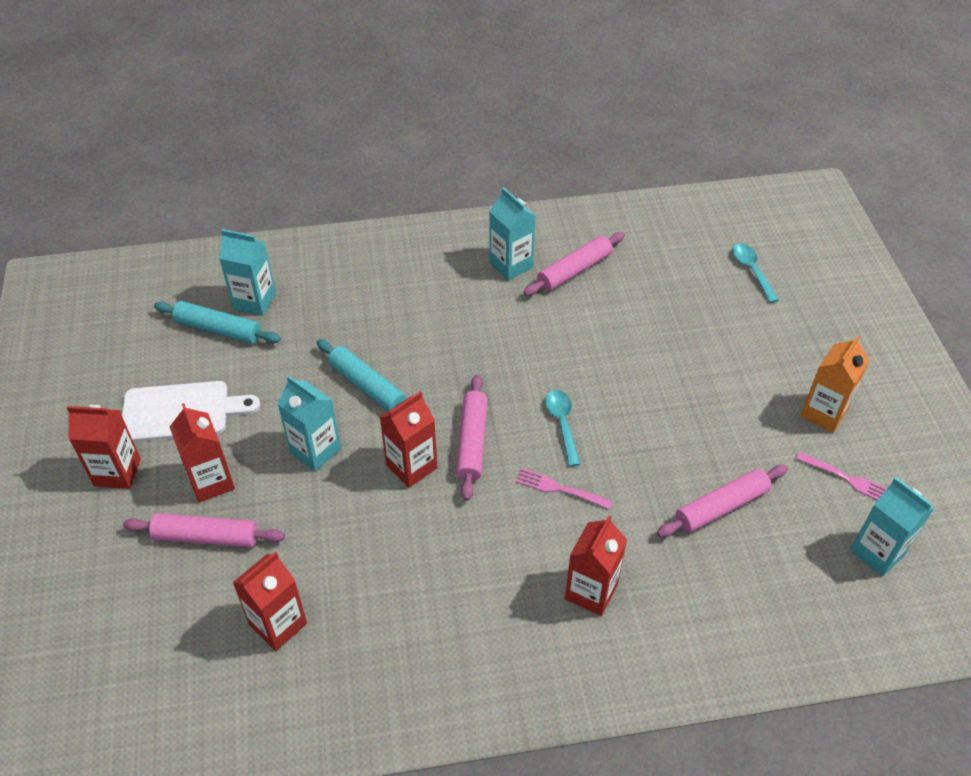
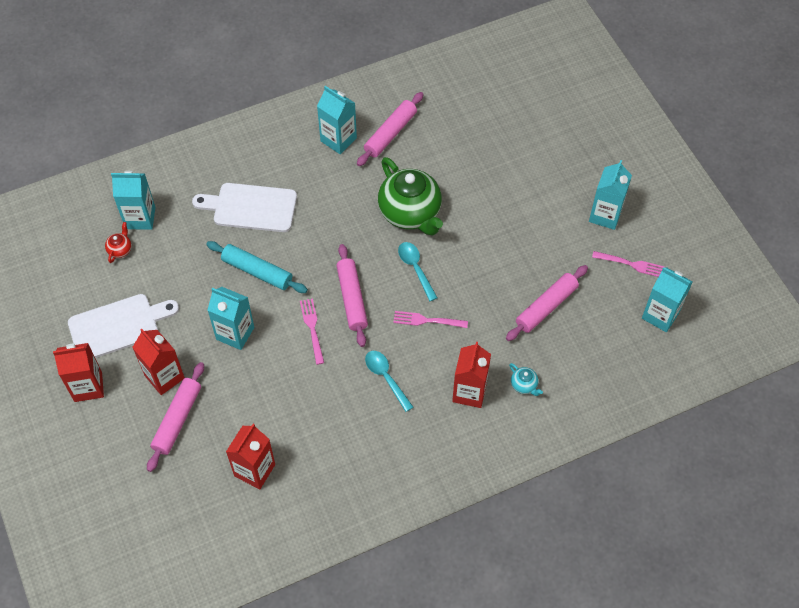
camera: 15 degrees left, 10 degrees up
(206, 536) = (177, 419): pink rolling pin -> pink rolling pin turned 60 degrees counterclockwise
(218, 329) = (120, 250): turquoise rolling pin -> red teapot
(384, 315) = (251, 207): none -> white cutting board
(411, 466) = (312, 329): red carton -> pink fork
(574, 360) = (410, 213): none -> green teapot
(668, 600) = (524, 385): none -> turquoise teapot
(751, 271) = (529, 104): turquoise spoon -> turquoise spoon (386, 378)
(823, 413) = (605, 215): orange carton -> turquoise carton

